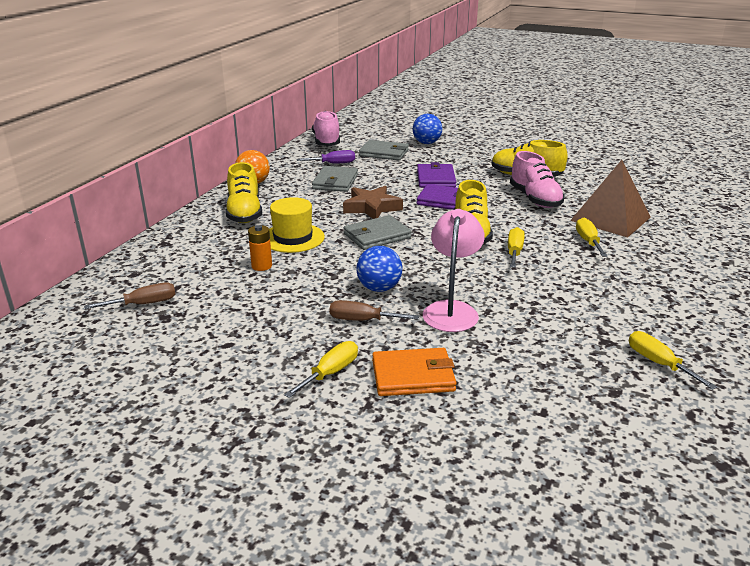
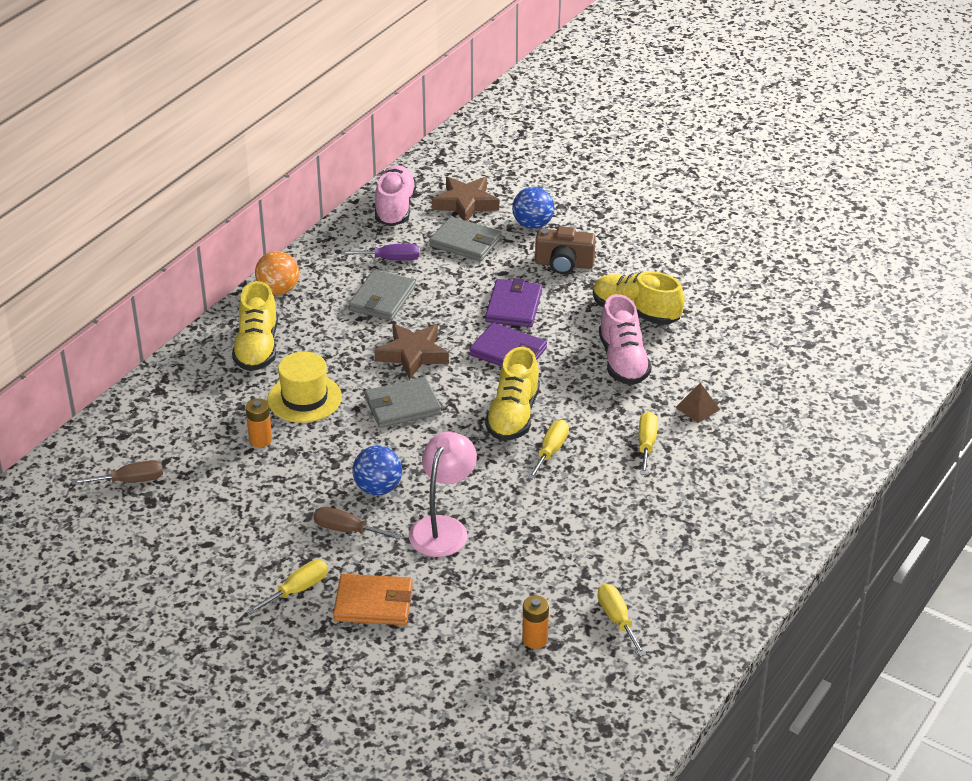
camera: 10 degrees right, 10 degrees up
(375, 137) = (465, 203): none -> brown star
(459, 158) = (564, 264): none -> brown camera
(592, 389) = (535, 639): none -> orange battery
(610, 218) = (697, 408): brown pyramid -> brown pyramid, size x0.43

